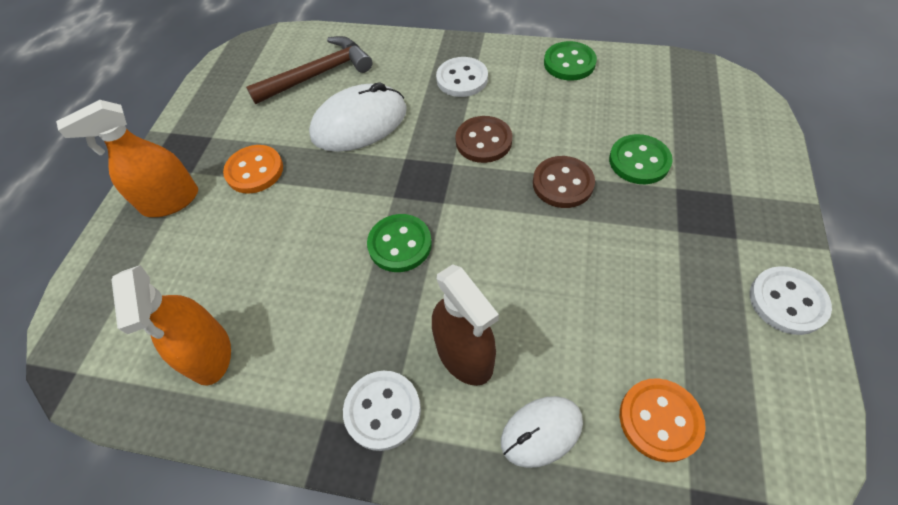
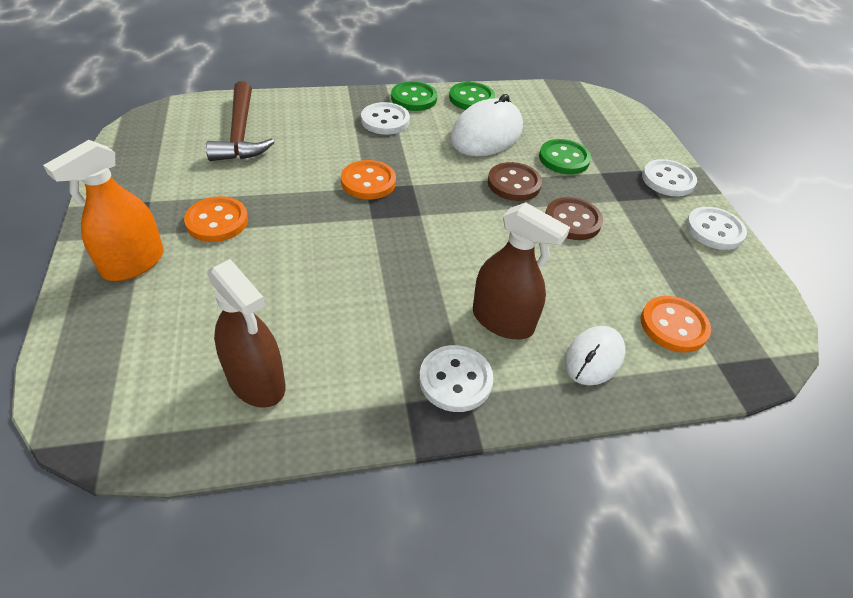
camera: 30 degrees left, 10 degrees down
(209, 353) = (256, 381): orange spray bottle -> brown spray bottle
(318, 74) = (240, 133): brown hammer -> brown hammer turned 135 degrees clockwise
(359, 123) = (306, 166): white mouse -> white mouse (486, 134)
(400, 244) = (399, 253): green button -> green button (414, 98)
(410, 152) = (368, 182): none -> orange button
(483, 141) = (430, 164): brown button -> brown button (572, 221)
(760, 215) = (668, 180): none -> white button

